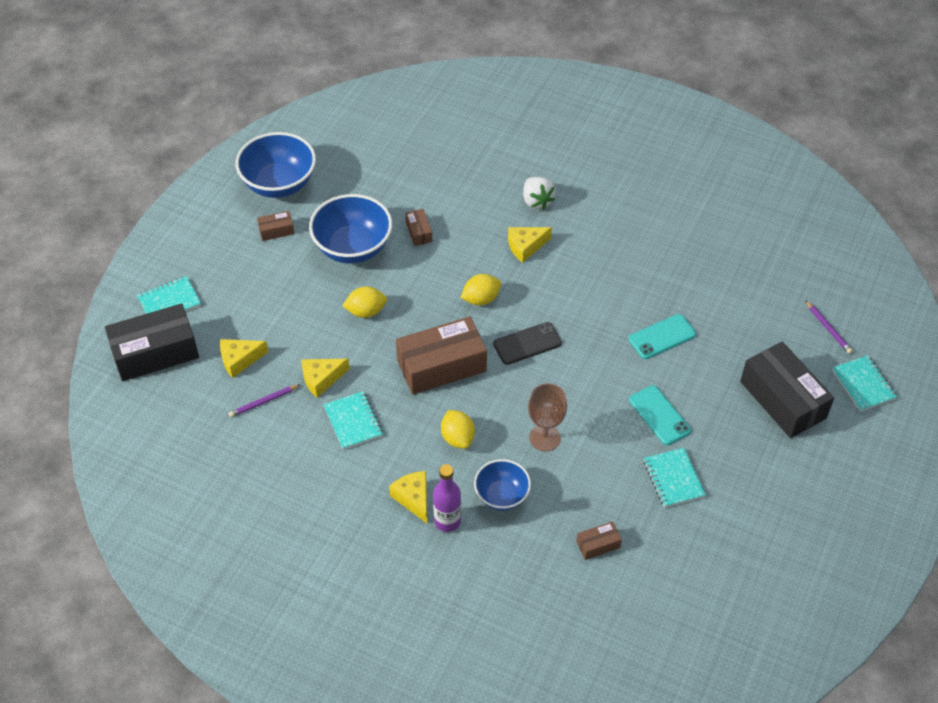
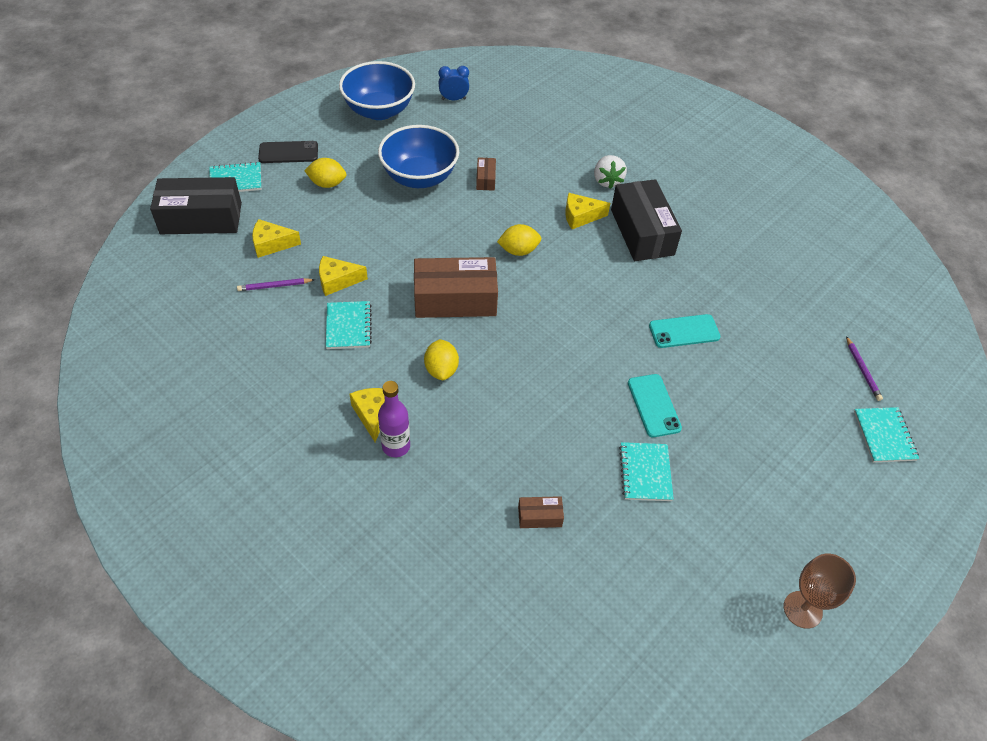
camera: 15 degrees right, 0 degrees up
(276, 231) = (358, 147): brown box -> none
(349, 150) = (453, 99): none -> blue clock
(366, 311) = (406, 233): yellow lemon -> yellow lemon (327, 184)
(502, 495) = (461, 437): blue bowl -> none
(527, 343) = (546, 302): black phone -> black phone (288, 152)
(545, 438) = (527, 394): brown goblet -> brown goblet (802, 609)
(782, 400) = (790, 427): black box -> black box (642, 232)

